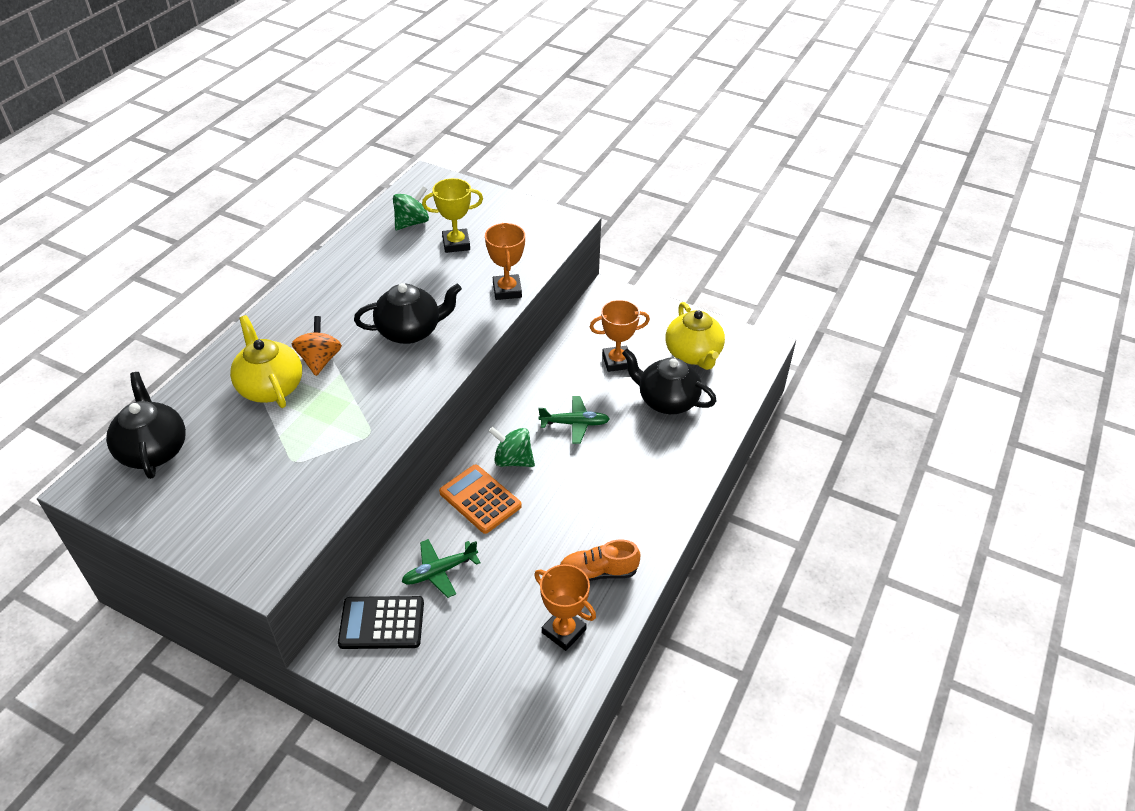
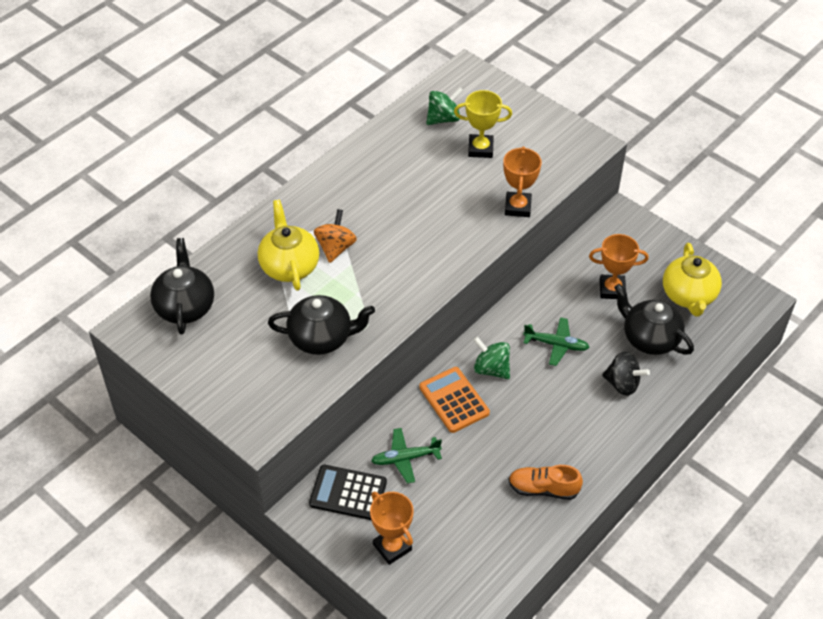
camera: 15 degrees right, 5 degrees up
(410, 331) = (420, 233): black teapot -> black teapot (322, 338)
(563, 631) = (500, 534): orange trophy -> orange trophy (392, 547)
(652, 449) = (622, 384): none -> black spinning top

